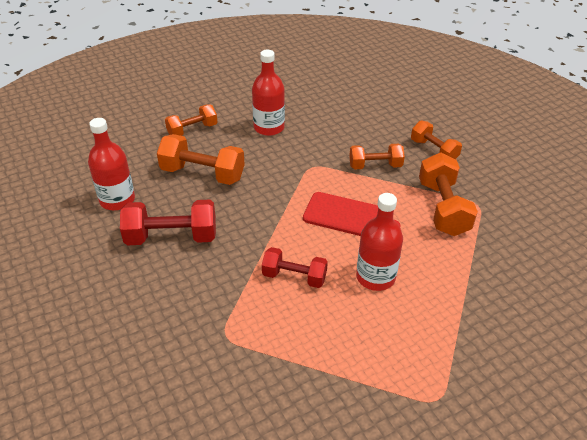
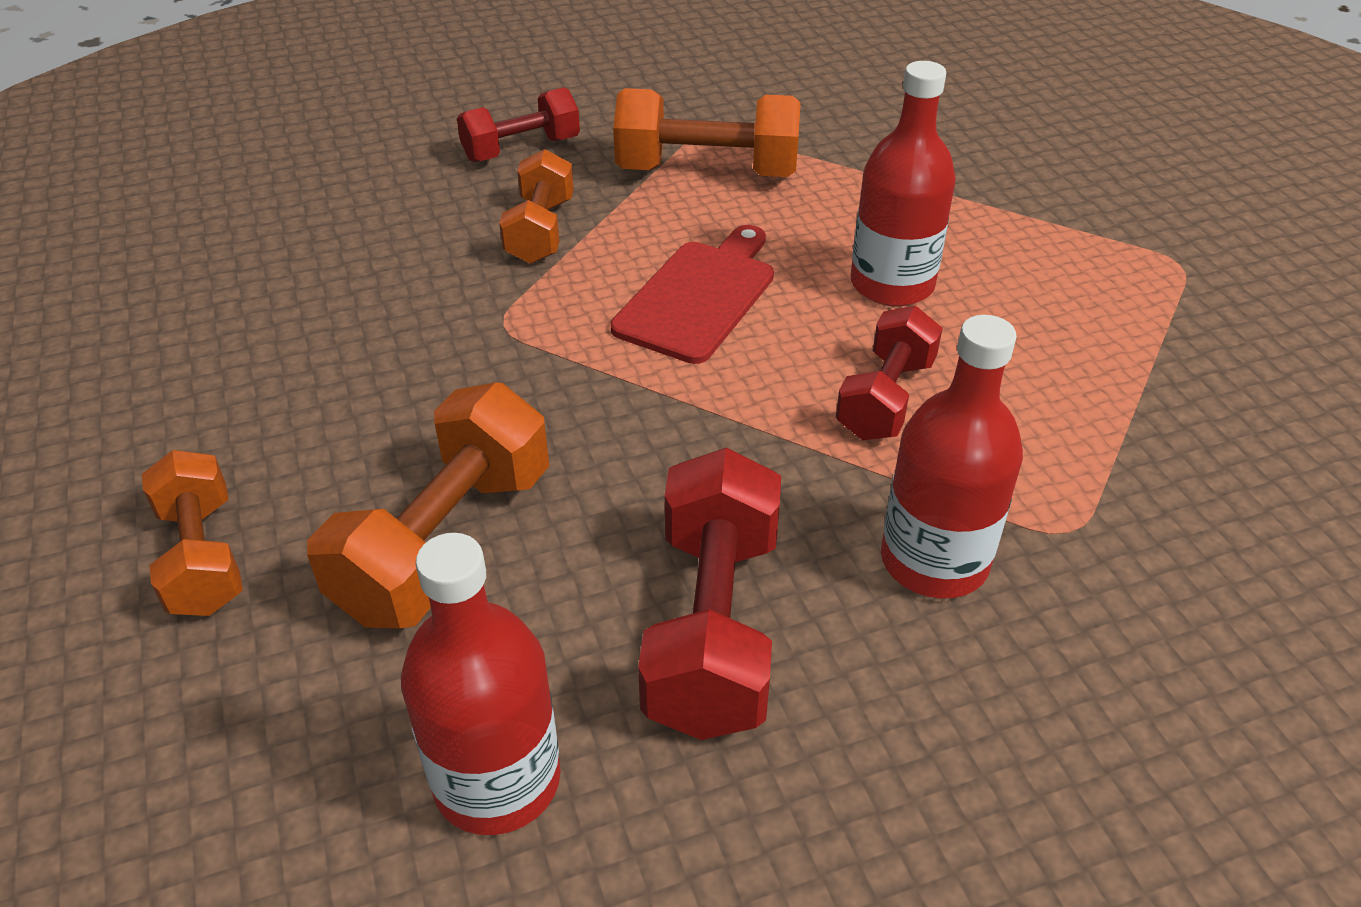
camera: 80 degrees left, 0 degrees up
(269, 127) = (292, 383): red bottle -> red bottle (934, 561)
(434, 150) = (521, 149): orange dumbbell -> red dumbbell

